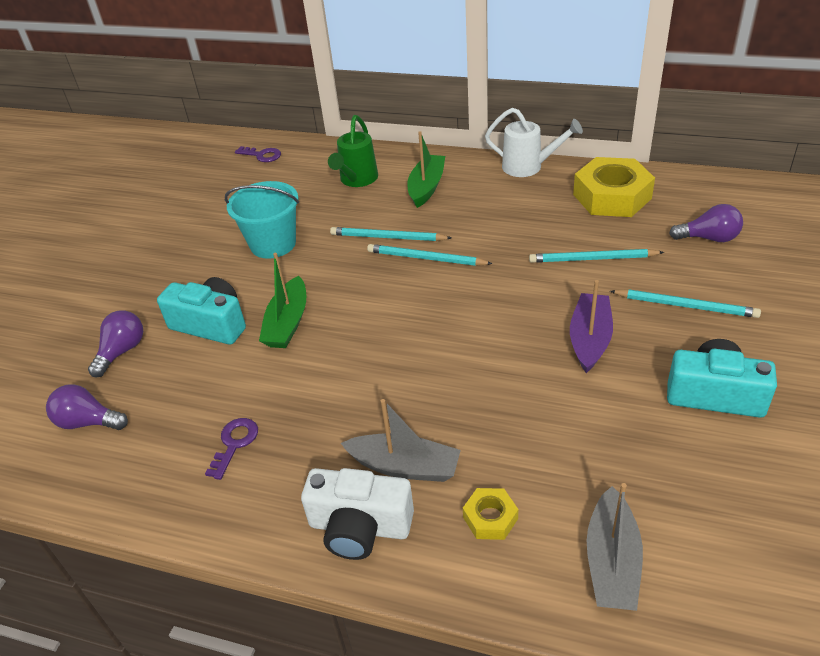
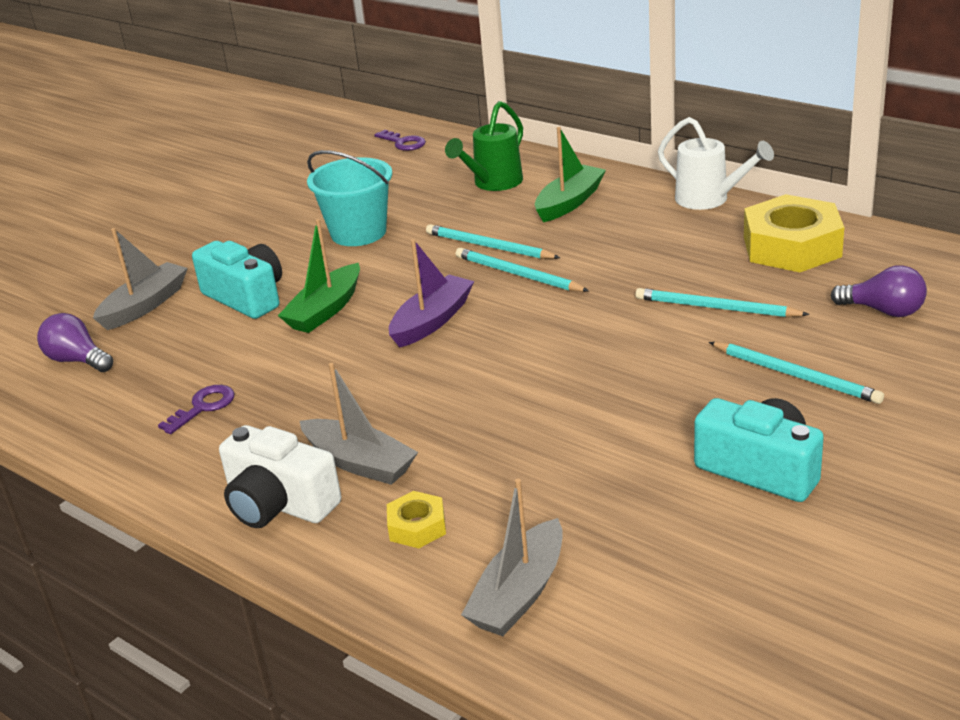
camera: 20 degrees right, 10 degrees down
(122, 351) = (145, 305): purple light bulb -> grey boat
(589, 339) = (651, 387): purple boat -> purple boat (432, 321)

